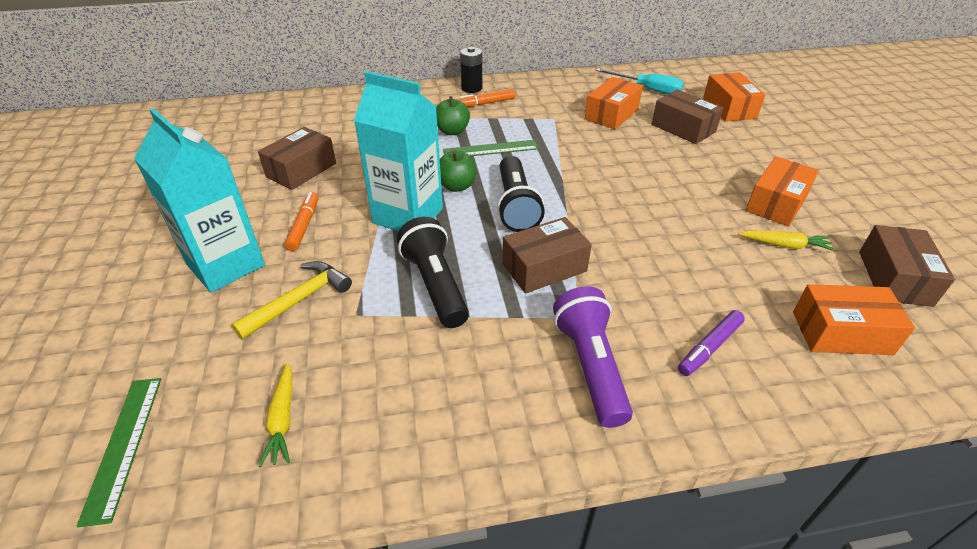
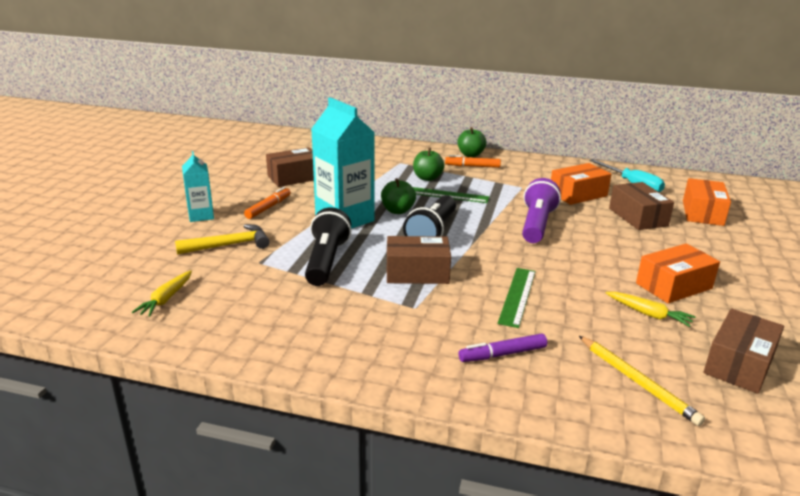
camera: 25 degrees right, 15 degrees down
(124, 445) = (73, 283): green ruler -> green ruler (517, 296)
(225, 265) = (201, 216): turquoise carton -> turquoise carton, size x0.54
(471, 88) = (470, 155): black battery -> green apple
(590, 366) = (394, 335): purple flashlight -> purple flashlight (536, 225)
(841, 333) = (637, 381): orange box -> yellow pencil

